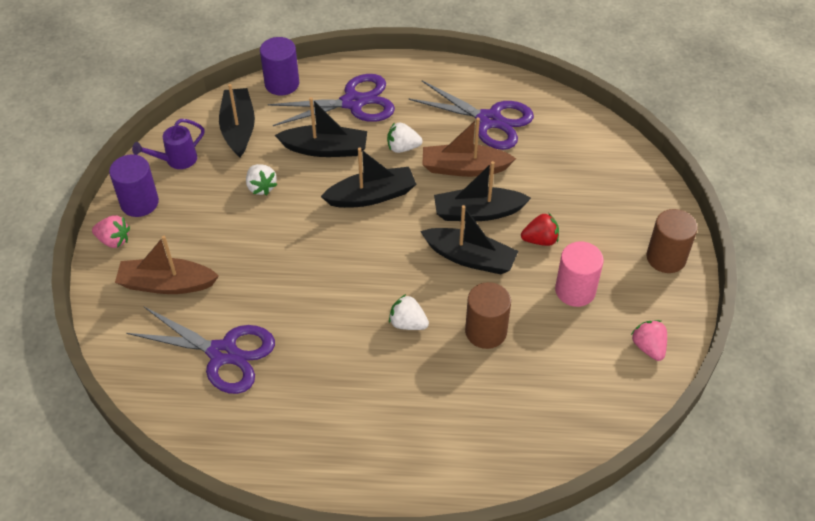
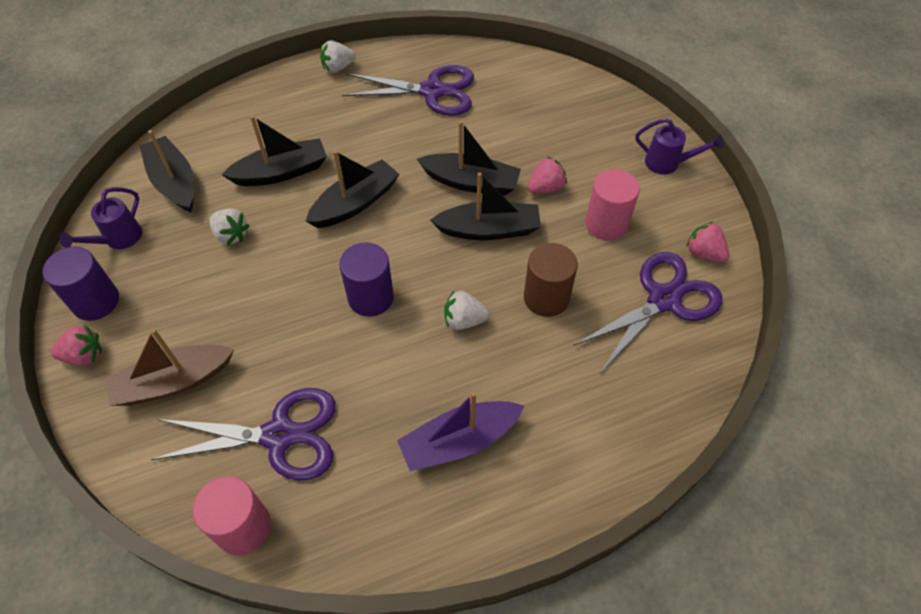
camera: 25 degrees left, 5 degrees up
(167, 406) = (243, 527): none -> pink cylinder
(282, 84) = (200, 122): purple cylinder -> purple cylinder (370, 297)
(352, 412) = (459, 441): none -> purple boat
(353, 102) = (286, 117): purple scissors -> purple scissors (663, 300)
(402, 148) = (361, 144): white strawberry -> white strawberry (338, 67)
(464, 168) = (434, 144): brown boat -> none
(478, 212) = (471, 182): black boat -> black boat turned 135 degrees counterclockwise
(540, 240) = (545, 188): red strawberry -> pink strawberry
(666, 258) = (667, 163): brown cylinder -> purple watering can

